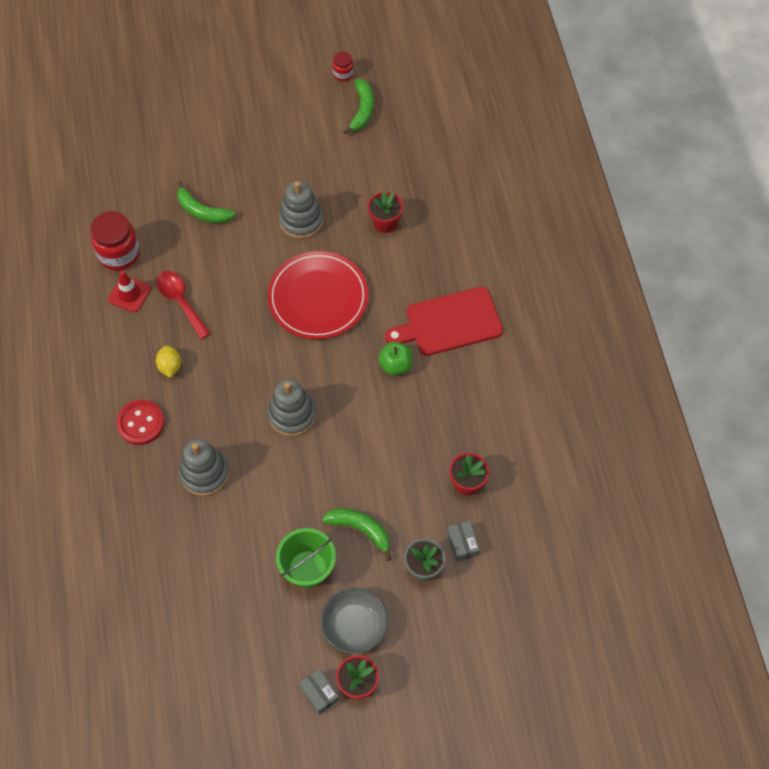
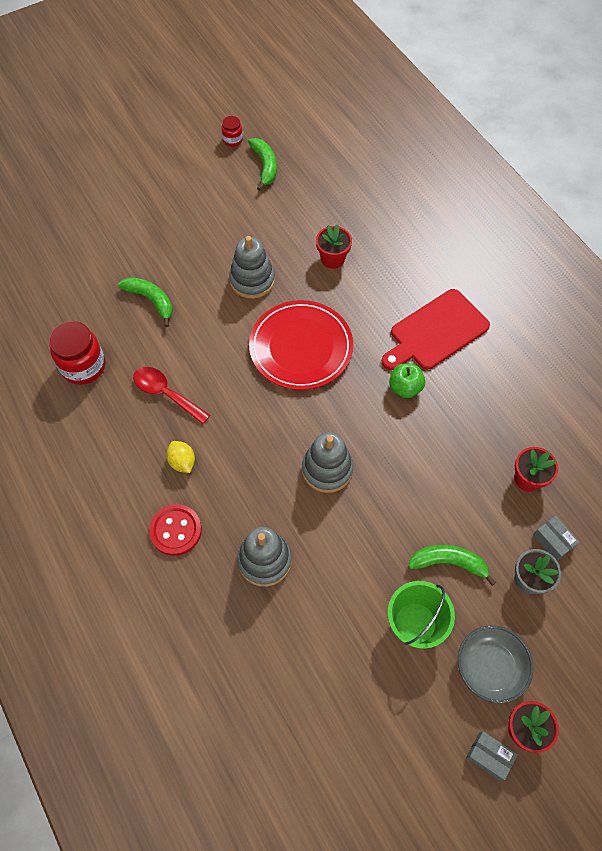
camera: 20 degrees left, 0 degrees up
(129, 294) = (110, 402): red traffic cone -> none
(202, 211) = (151, 300): green banana -> green banana turned 150 degrees counterclockwise

